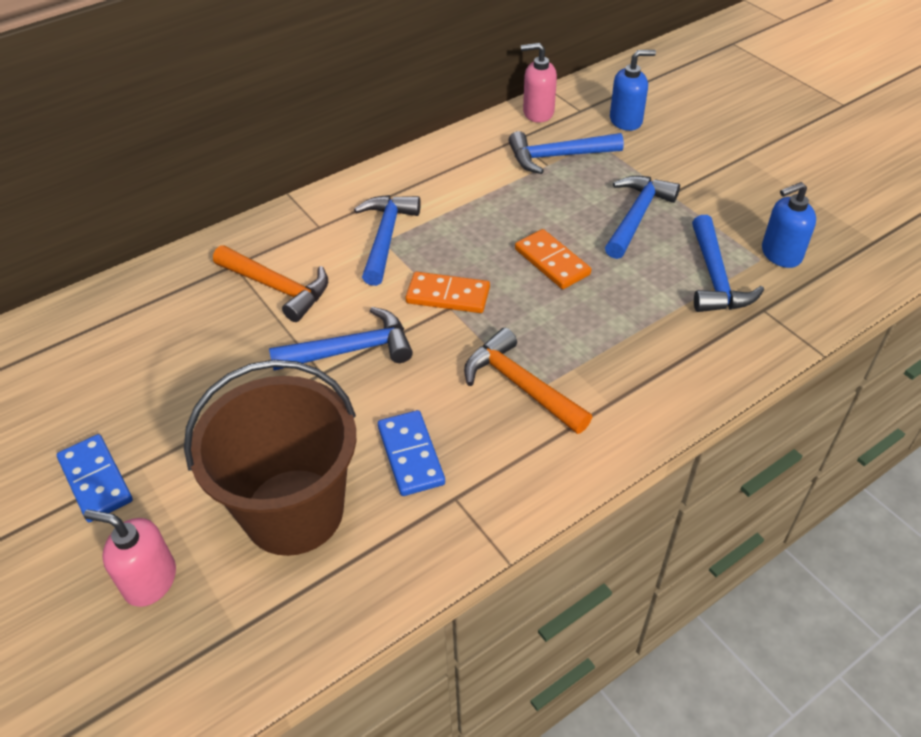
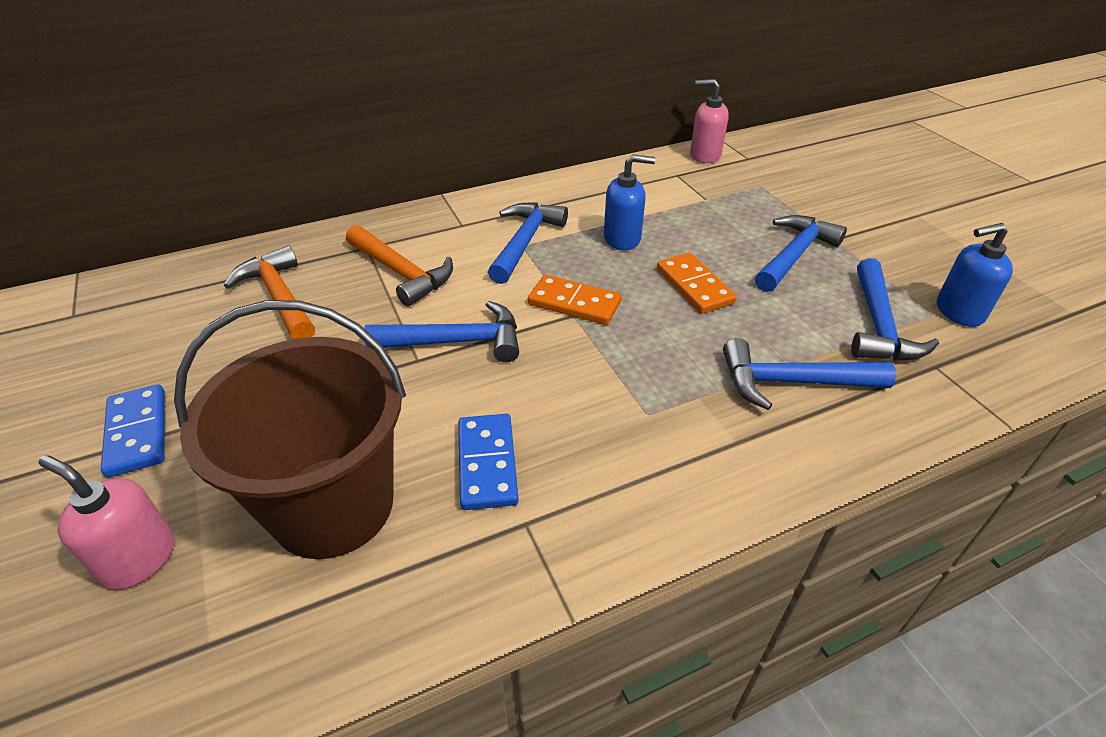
camera: 10 degrees right, 5 degrees down
(520, 385) = (633, 405): orange hammer -> orange hammer (279, 296)
(557, 157) = (717, 193): blue hammer -> blue hammer (791, 382)
(626, 121) = (794, 171): blue soap dispenser -> blue soap dispenser (622, 239)

